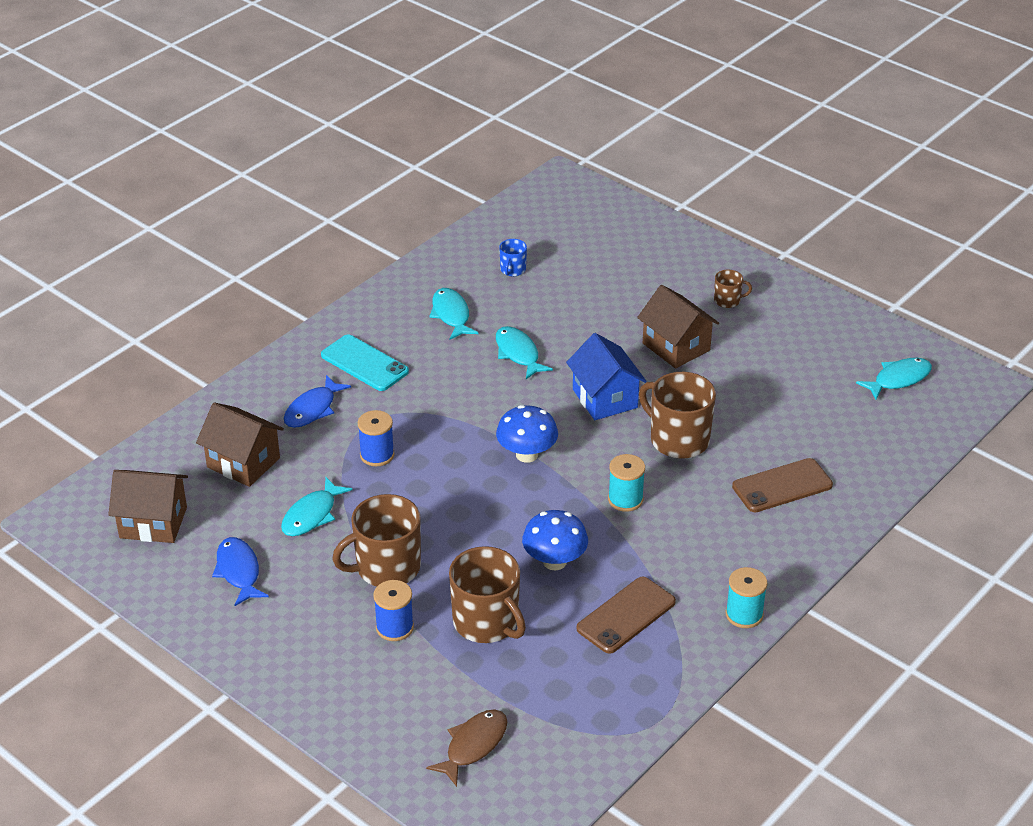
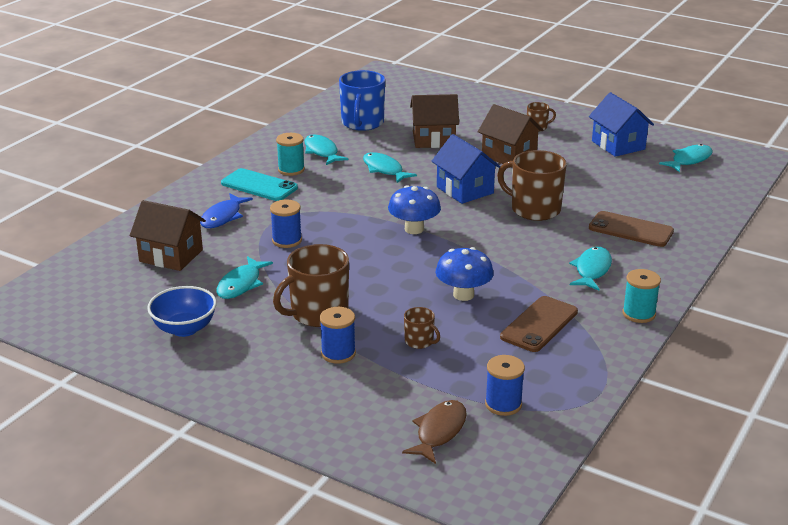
camera: 10 degrees left, 10 degrees down
(153, 522) = (98, 303): brown house -> brown house (433, 139)
(239, 571) = (184, 328): blue fish -> blue bowl
(486, 622) = (419, 341): brown mug -> brown mug, size x0.49
(512, 270) = (362, 123): blue mug -> blue mug, size x2.06
(551, 719) = (503, 404): none -> blue spool
(625, 499) = (507, 249): turquoise spool -> turquoise spool (291, 170)
(713, 543) = (592, 270): none -> turquoise fish
(782, 486) = (630, 230): brown phone -> brown phone turned 60 degrees clockwise
(818, 343) = (618, 145): none -> blue house

